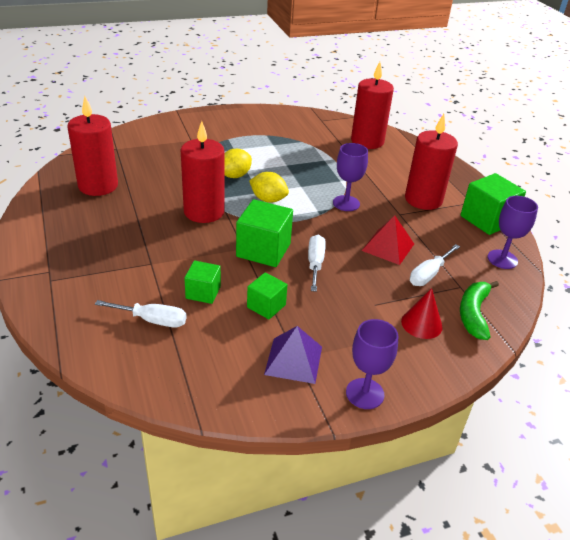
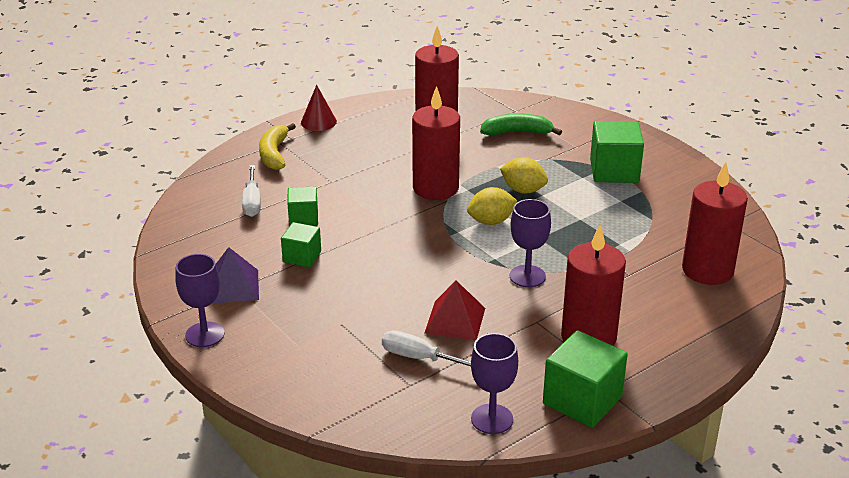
camera: 75 degrees right, 5 degrees down
(70, 288) = (274, 154): none -> yellow banana
(263, 250) = (392, 237): green cube -> green cube (614, 171)
(268, 199) = (491, 221): yellow lemon -> yellow lemon turned 60 degrees clockwise
(315, 263) = (389, 274): white screwdriver -> none
(421, 324) = (324, 360): red cone -> red cone (318, 122)
(473, 314) = (362, 399): green banana -> green banana (517, 132)

